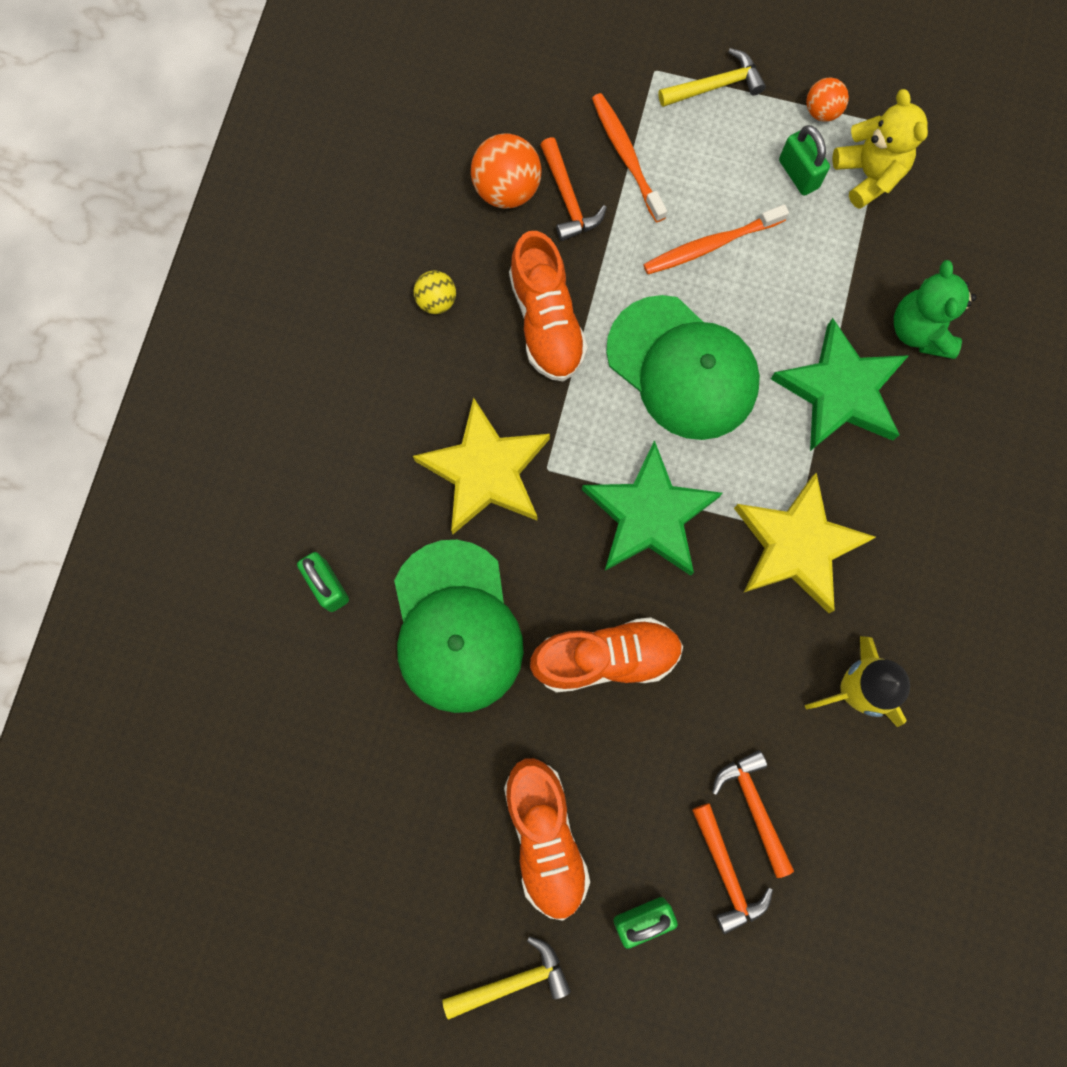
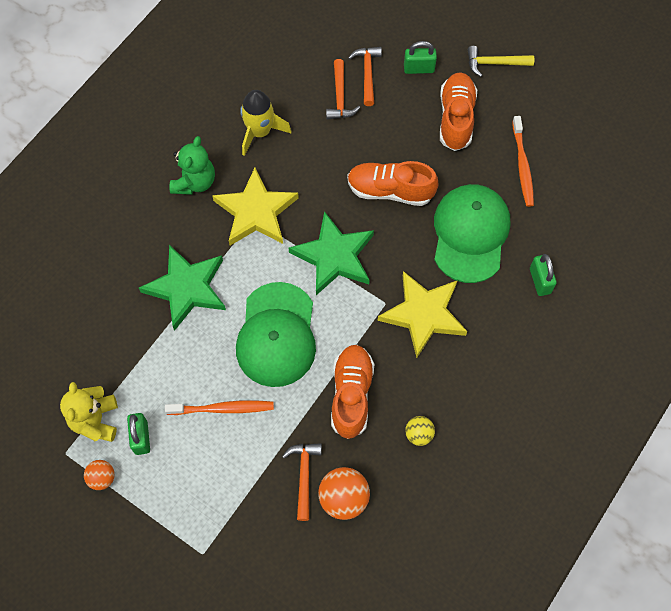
camera: 160 degrees left, 10 degrees down
(626, 156) = (251, 493): orange toothbrush -> orange toothbrush (522, 166)
(682, 368) = (277, 335): green cap -> green cap turned 150 degrees counterclockwise
(716, 86) = (165, 525): yellow hammer -> none
(920, 330) = (119, 307): green teddy bear -> green teddy bear (194, 182)

